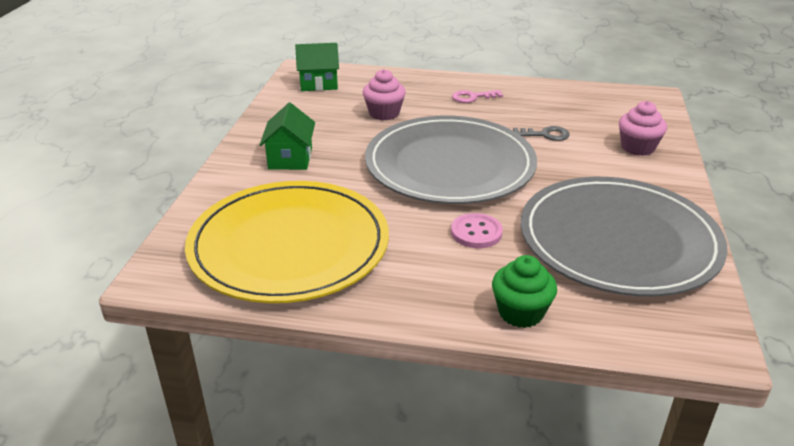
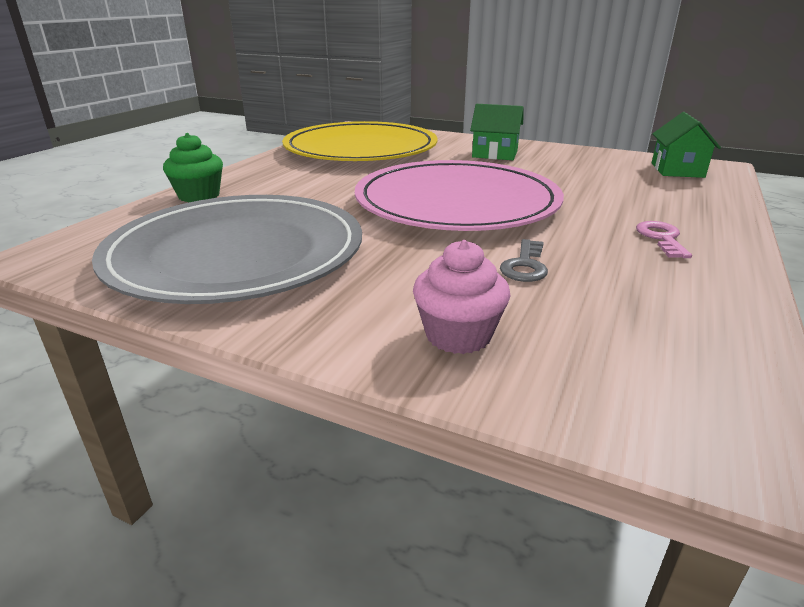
camera: 105 degrees right, 5 degrees down
(384, 113) = (595, 189): pink cupcake -> none
(450, 165) = (456, 202): grey plate -> pink plate
(476, 232) = (321, 197): pink button -> none

